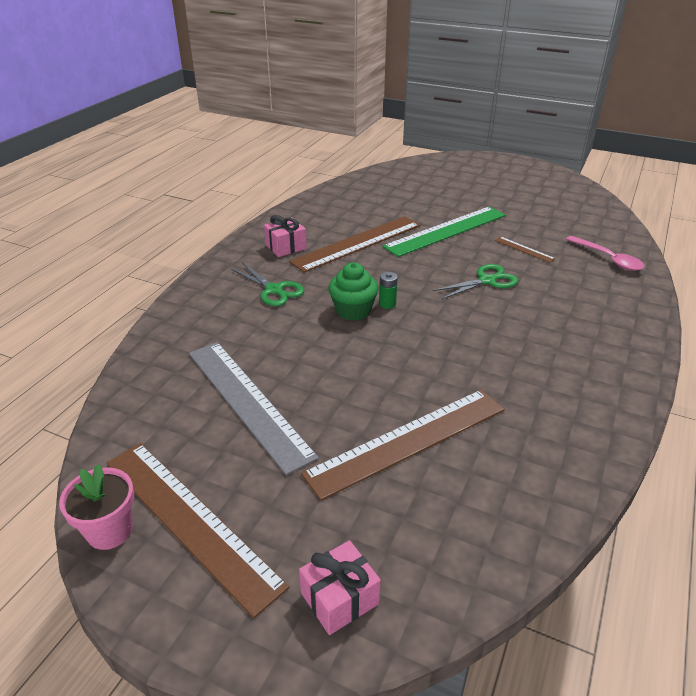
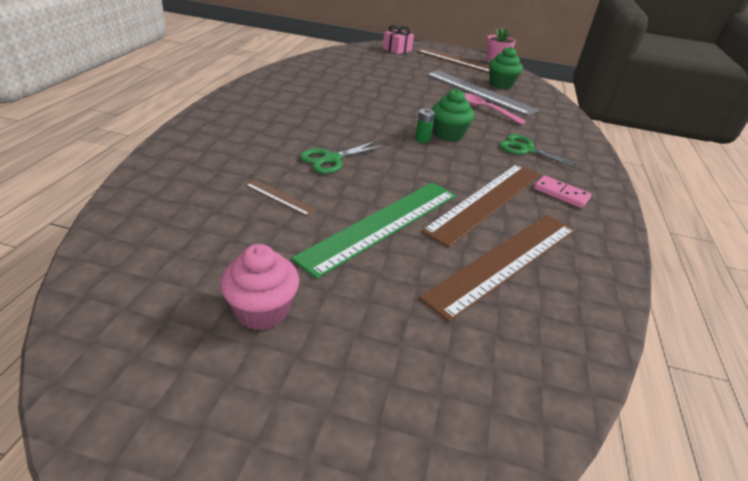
camera: 165 degrees right, 0 degrees up
(184, 428) = (501, 84): none -> green cupcake
(286, 247) = (561, 194): pink gift -> pink domino
(408, 441) = (383, 78): brown ruler -> brown ruler (505, 261)
(514, 198) = (262, 310): none -> pink cupcake
(608, 259) = (175, 186): pink spoon -> pink spoon (486, 110)

